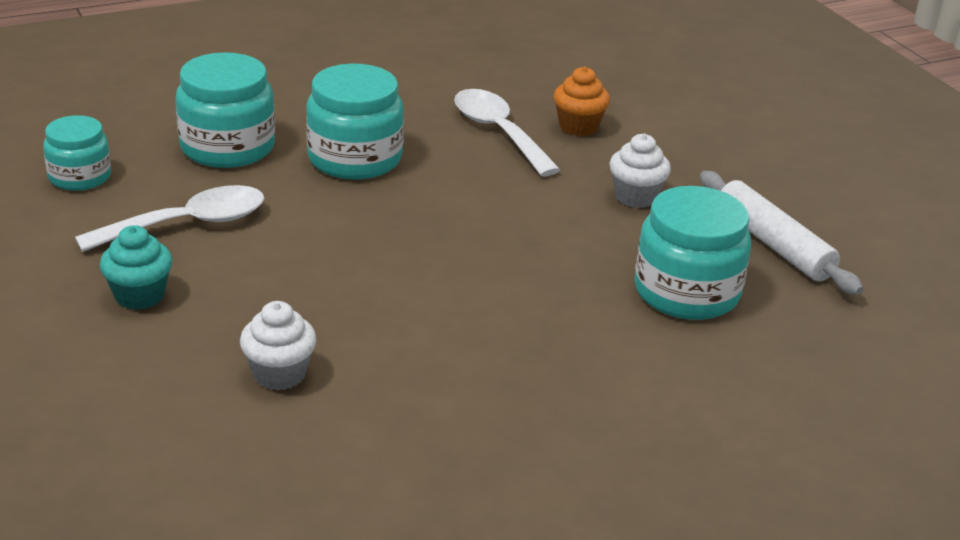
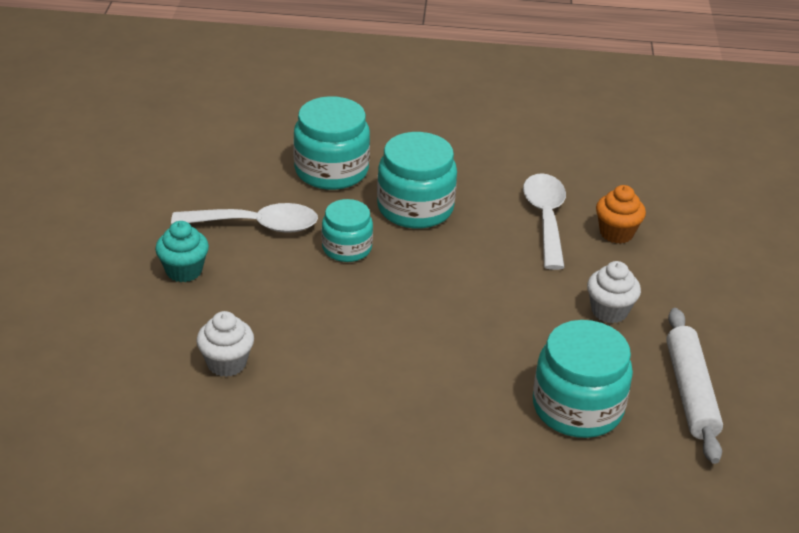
camera: 30 degrees right, 5 degrees up
(80, 177) = (215, 164): turquoise jar -> turquoise jar (347, 248)

